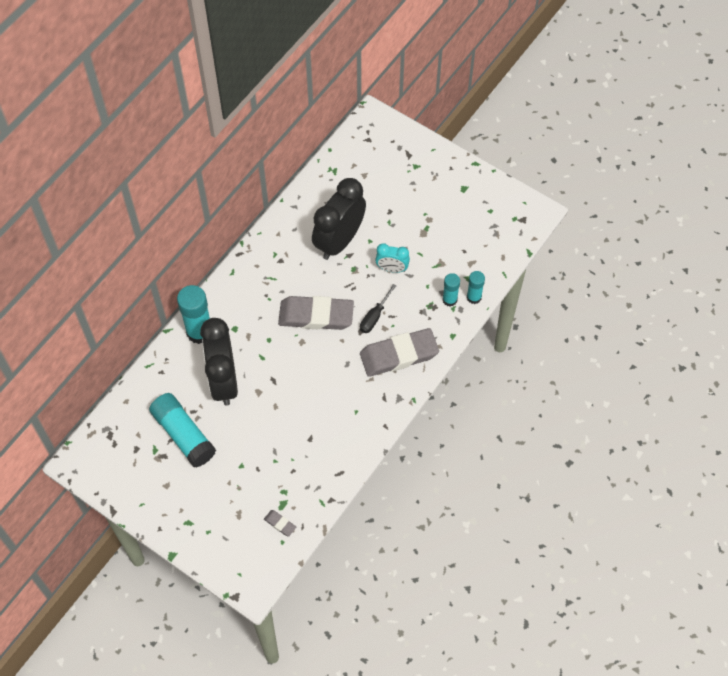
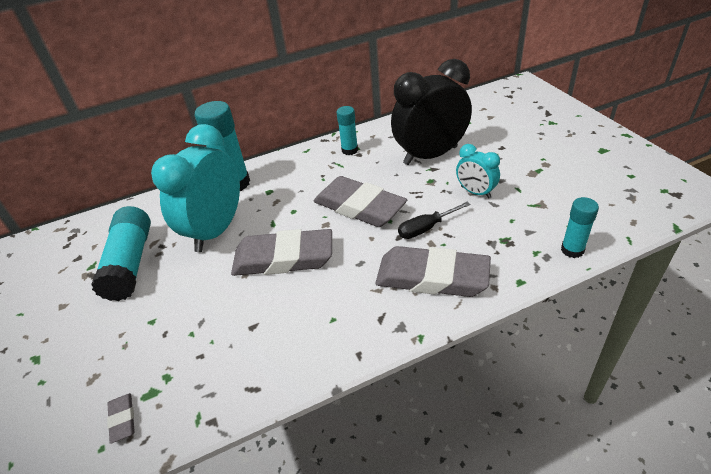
camera: 35 degrees right, 20 degrees down
(224, 381) = (216, 230): black clock -> turquoise clock
(292, 382) = (283, 258): none -> grey eraser
(449, 300) = (535, 242): turquoise glue stick -> turquoise glue stick (349, 150)

